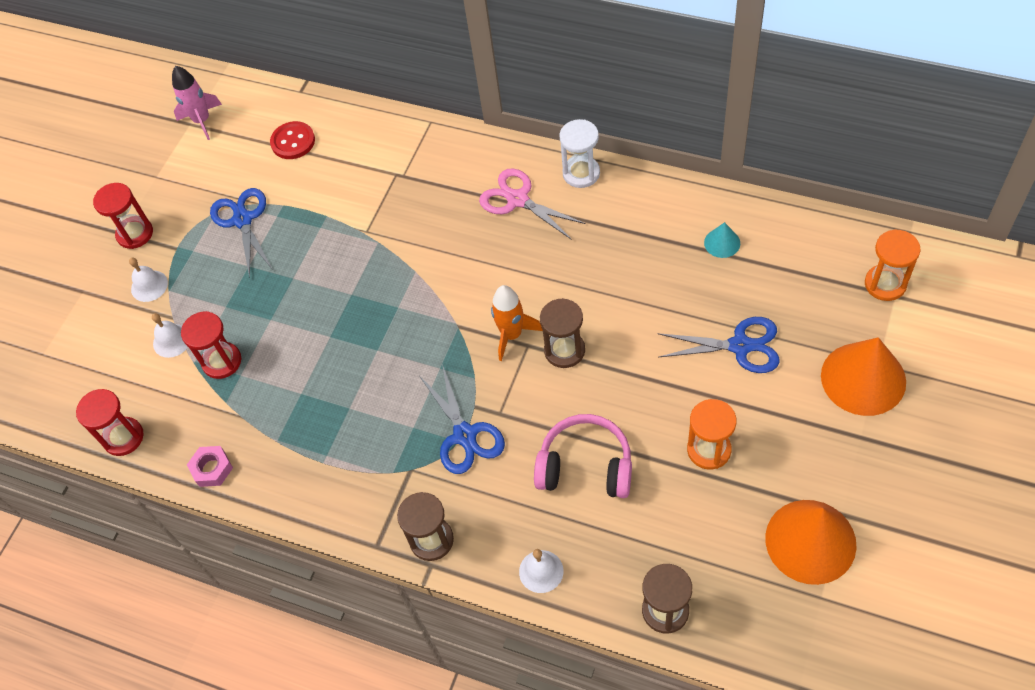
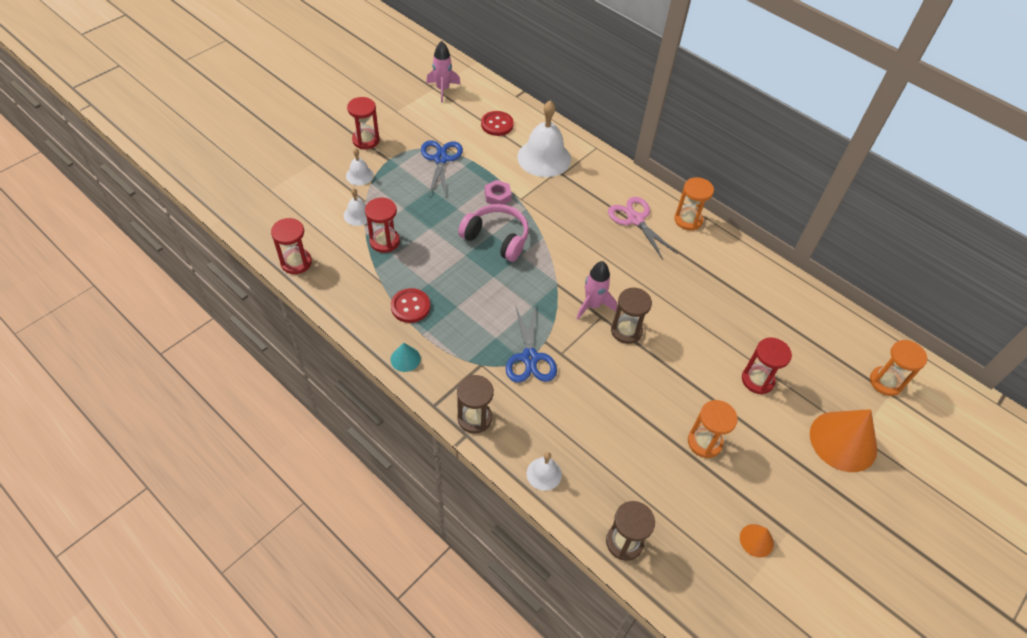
camera: 10 degrees right, 5 degrees down
(212, 469) = (345, 307): pink nut -> pink nut (497, 196)
(292, 433) = (410, 306): none -> red button
(371, 163) = (544, 158): none -> white bell
(511, 335) = (593, 305): orange rocket -> pink rocket
(581, 173) = (688, 220): white hourglass -> orange hourglass
(585, 466) = (608, 415): pink headphones -> pink headphones (496, 238)
(722, 243) = (772, 305): turquoise cone -> turquoise cone (405, 359)
(740, 346) = (757, 380): blue scissors -> red hourglass
(810, 541) = (756, 540): orange cone -> orange cone, size x0.47

